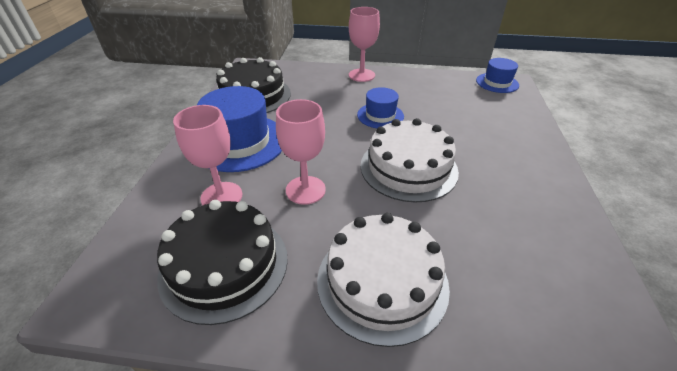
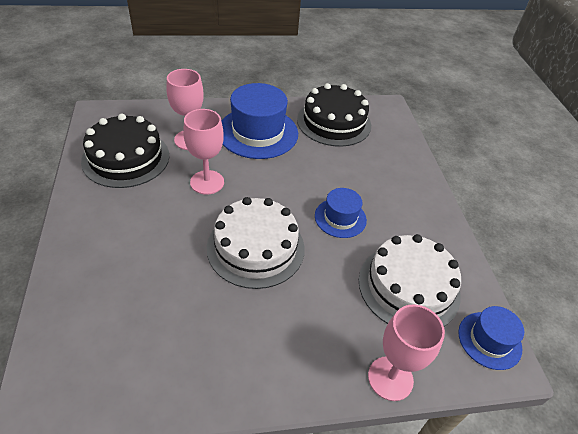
camera: 70 degrees right, 5 degrees up
(361, 75) = (421, 193): pink goblet -> pink goblet (390, 378)
(382, 281) = (116, 240): white cake -> white cake (408, 287)

